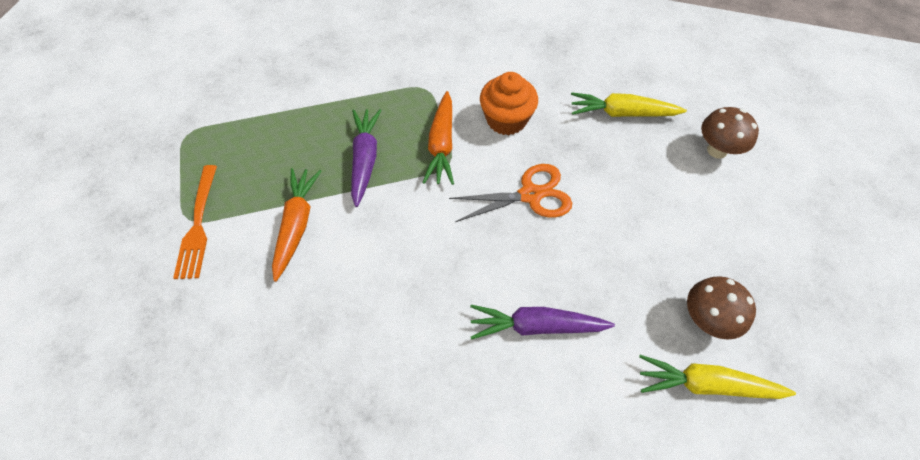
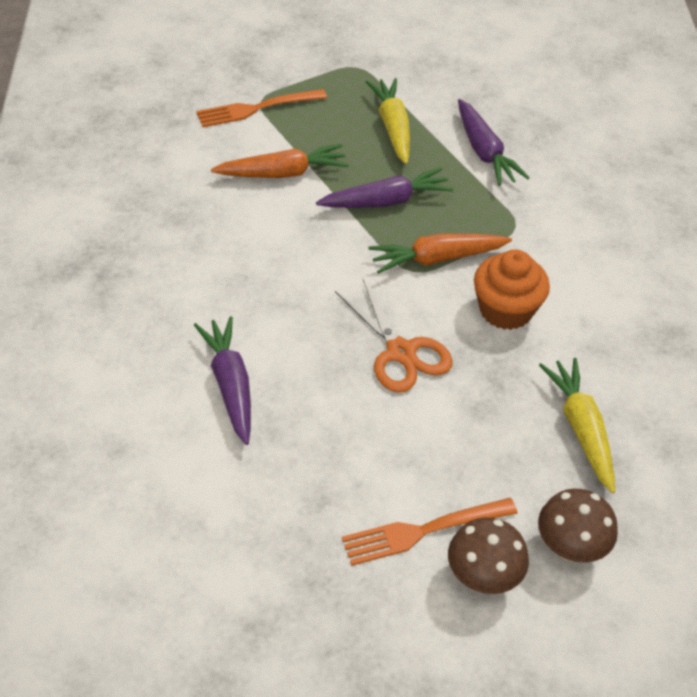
camera: 70 degrees right, 10 degrees down
(338, 82) = (484, 152): none -> purple carrot
(697, 228) = (423, 531): none -> orange fork
(706, 320) = (289, 548): brown mushroom -> brown mushroom (482, 578)
(706, 384) = (205, 552): yellow carrot -> yellow carrot (392, 127)

